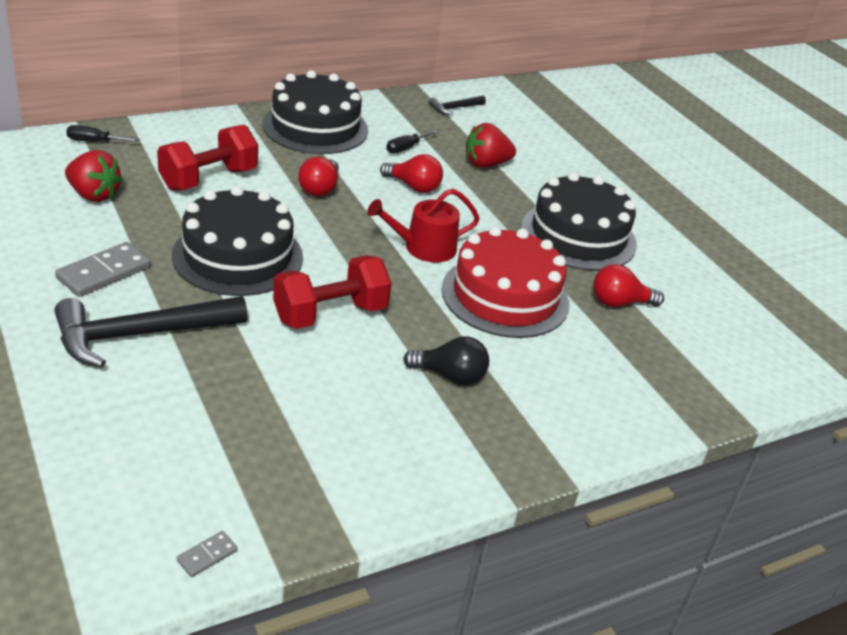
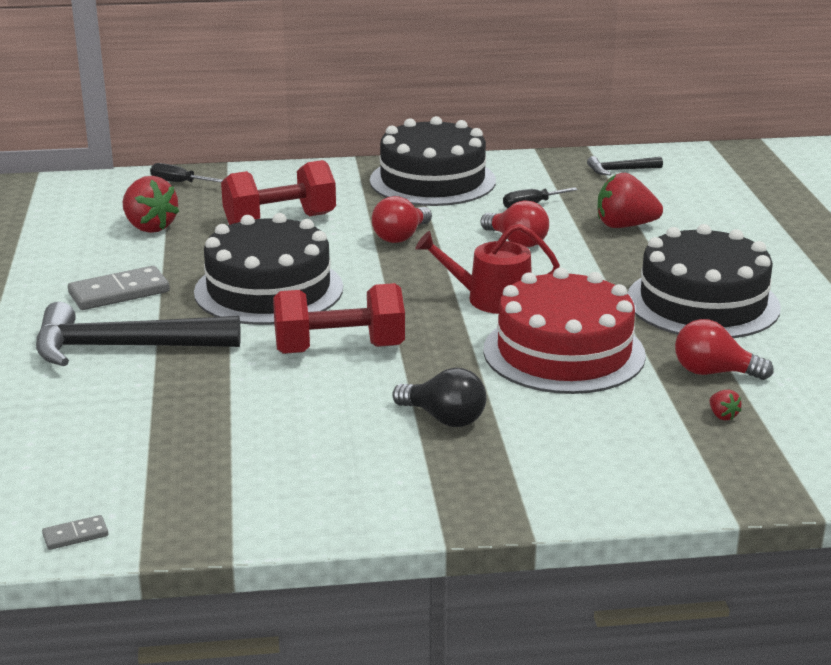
camera: 25 degrees right, 10 degrees down
(645, 344) = (722, 416): none -> red strawberry

